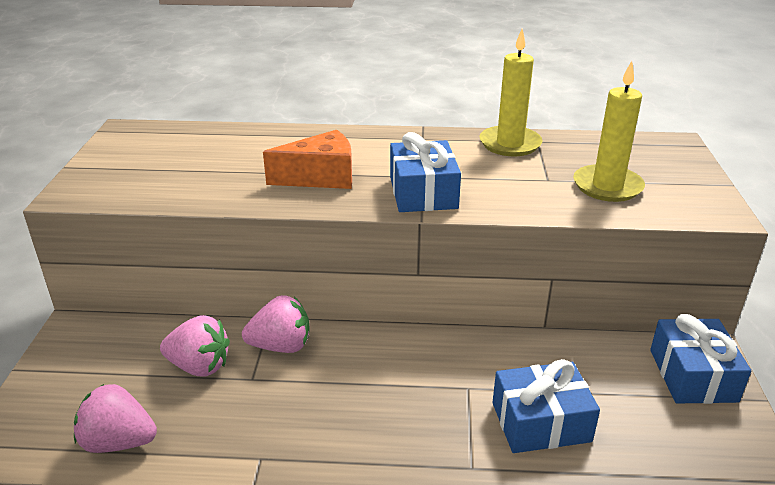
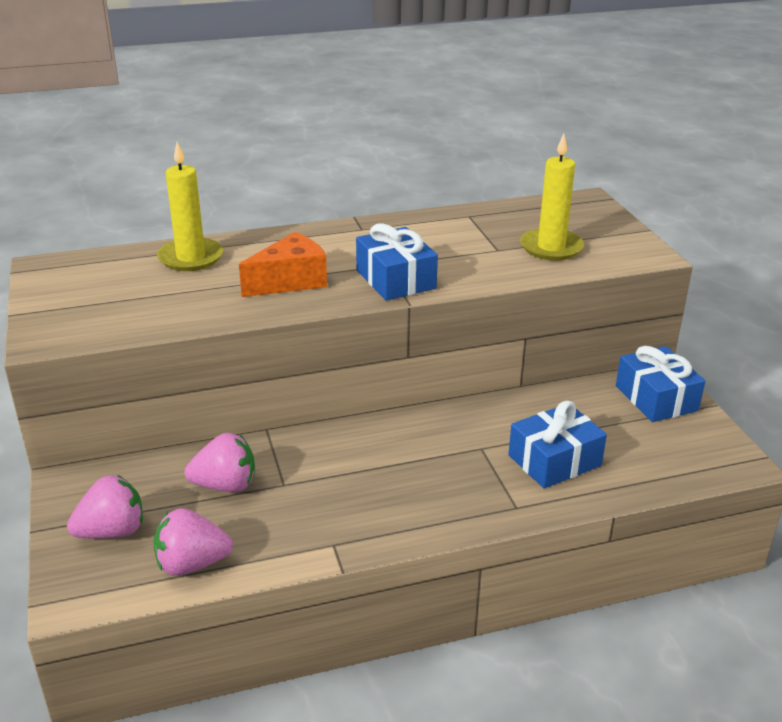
camera: 20 degrees left, 0 degrees up
(281, 346) = (293, 451): pink strawberry -> pink strawberry (112, 531)
(510, 144) = (446, 222): yellow candle -> yellow candle (191, 258)

